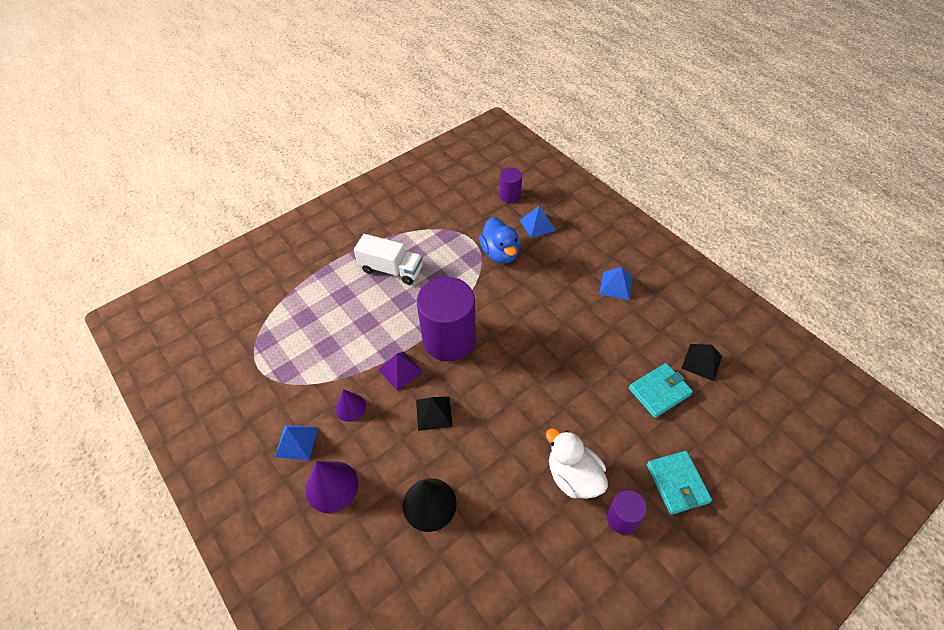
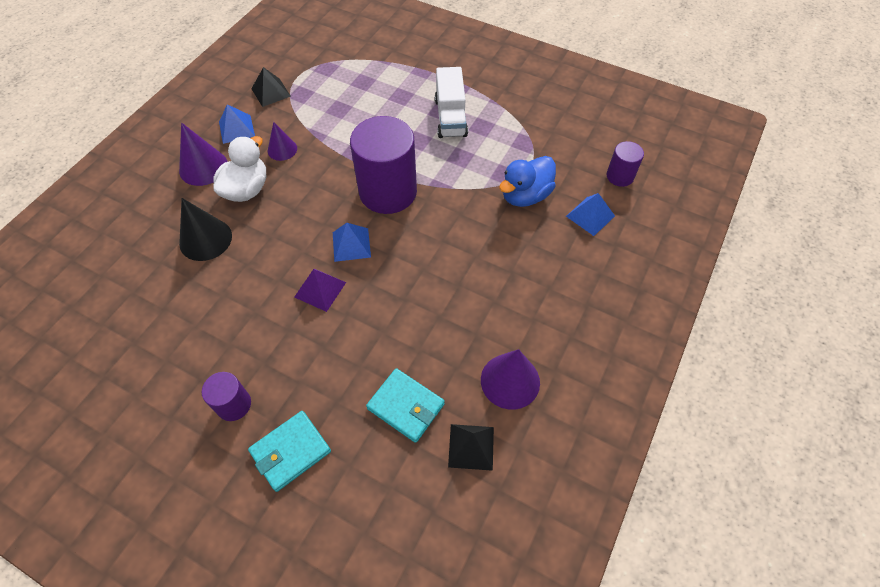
camera: 65 degrees right, 5 degrees up
(400, 370) = (335, 168): purple pyramid -> purple pyramid (320, 289)
(434, 413) = (298, 209): black pyramid -> black pyramid (271, 92)
(573, 476) = (268, 346): white duck -> white duck (247, 189)
(616, 285) = (542, 321): blue pyramid -> blue pyramid (351, 244)
(657, 321) = (510, 381): none -> purple cone

